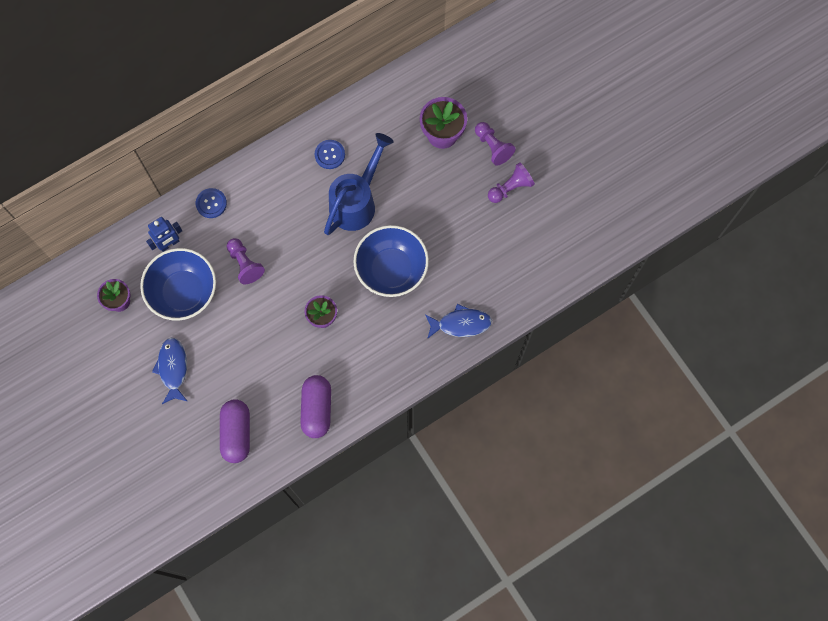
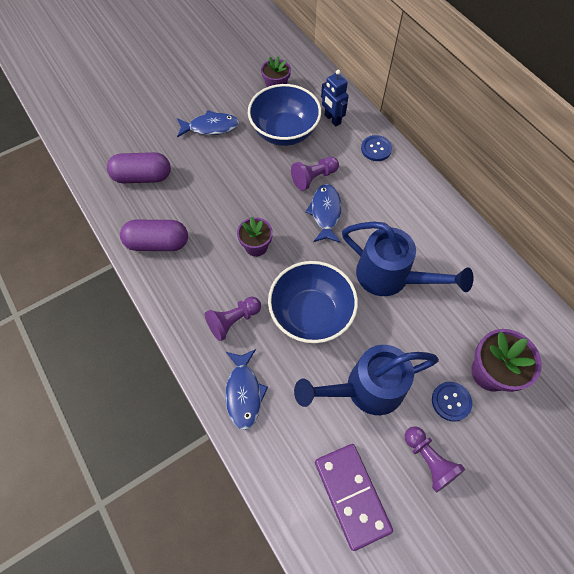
camera: 90 degrees right, 10 degrees down
(286, 254) = (325, 213): none -> blue fish
(329, 155) = (443, 250): blue button -> blue button (451, 401)
(457, 229) = (366, 389): none -> blue watering can
(492, 147) = (484, 437): purple pawn -> purple pawn (233, 321)
(536, 244) = (351, 495): none -> purple domino

